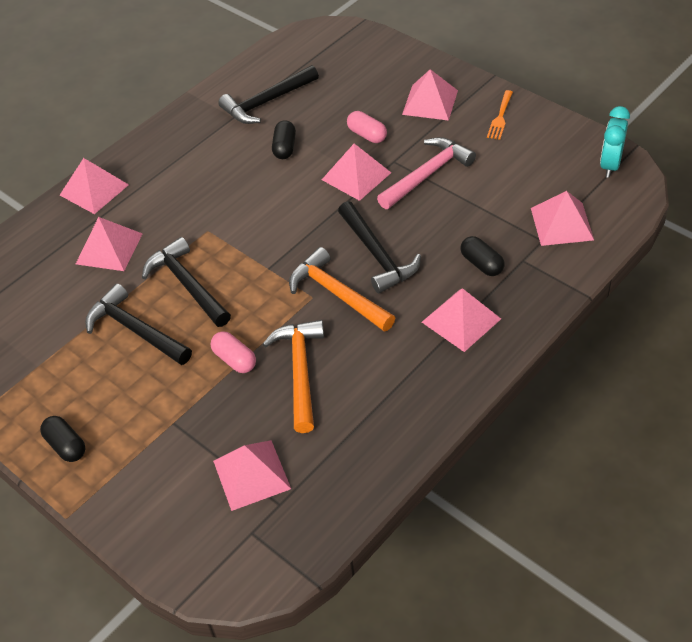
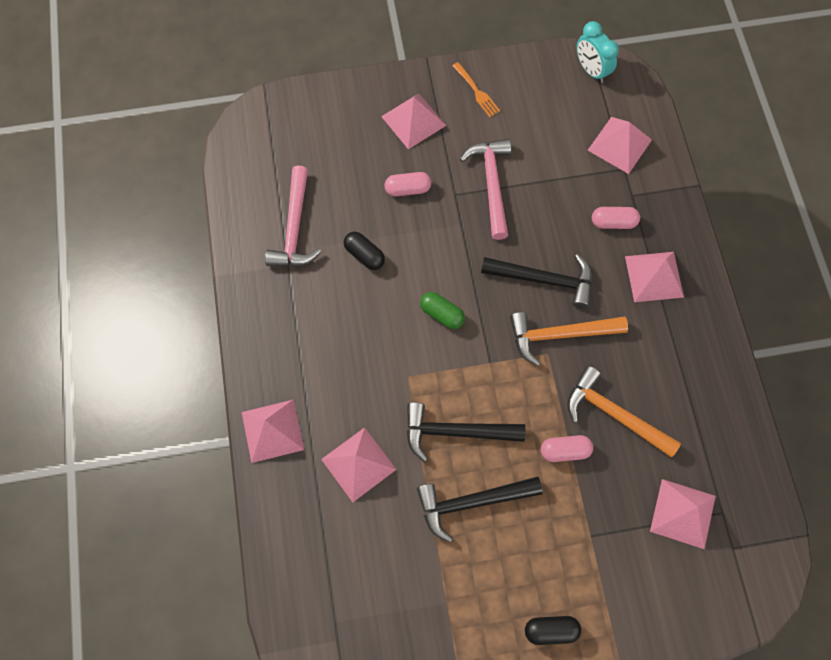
camera: 55 degrees left, 20 degrees up
(267, 102) = (295, 228): black hammer -> pink hammer
(280, 216) = (442, 314): none -> green capsule
(356, 176) = (447, 231): pink pyramid -> none
(481, 264) = (613, 222): black capsule -> pink capsule

